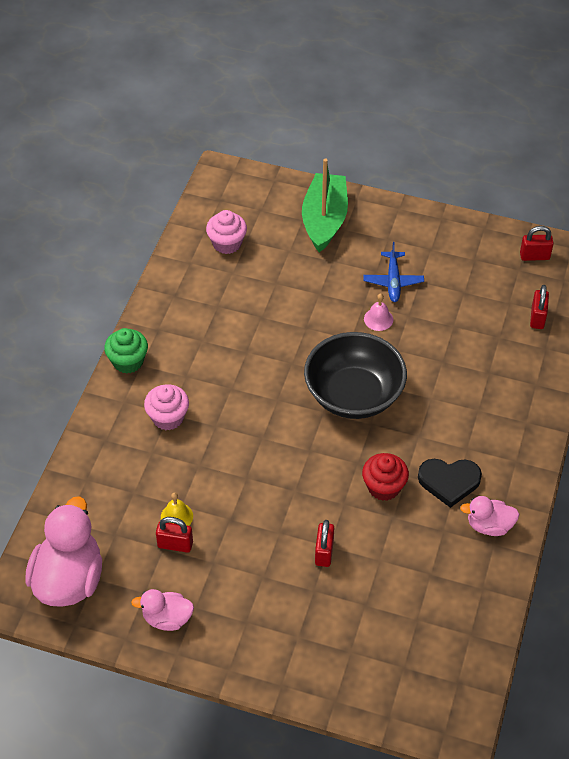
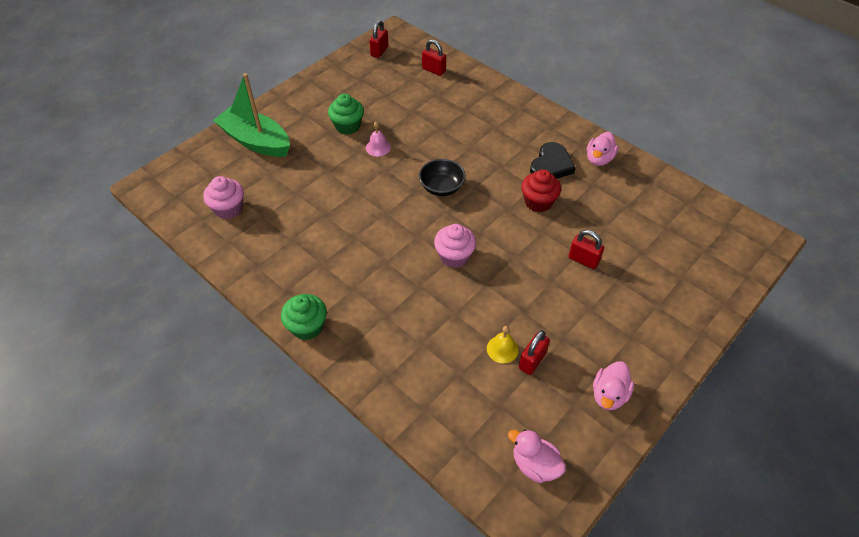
camera: 65 degrees left, 0 degrees up
(69, 579) = (534, 465): pink duck -> pink duck, size x0.53
(168, 417) = (391, 318): pink cupcake -> pink cupcake (454, 256)
(354, 395) = (441, 187): black bowl -> black bowl, size x0.53
(393, 281) = (347, 126): blue plane -> green cupcake

